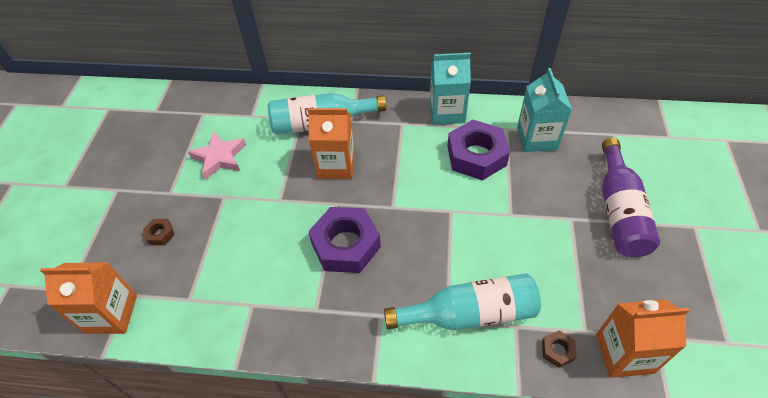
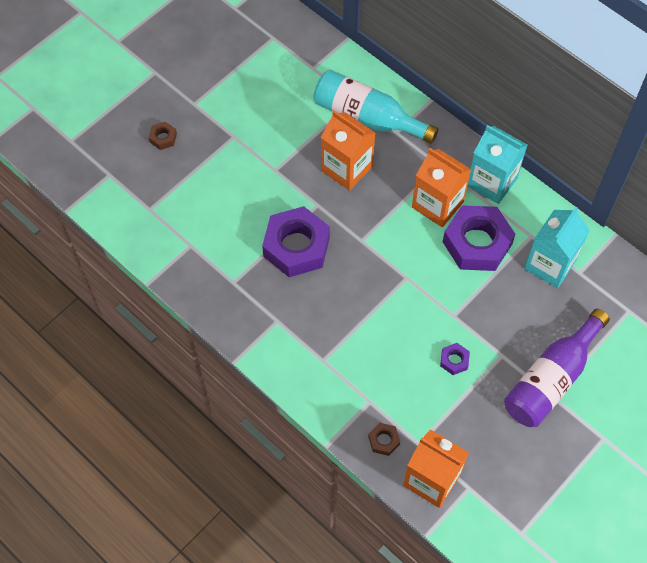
camera: 35 degrees right, 10 degrees up
(111, 314) = (89, 182): orange carton -> orange carton (437, 204)
(219, 158) = (255, 95): pink star -> none
(469, 314) = (344, 368): turquoise bottle -> none
(544, 246) = (454, 360): none -> purple nut

